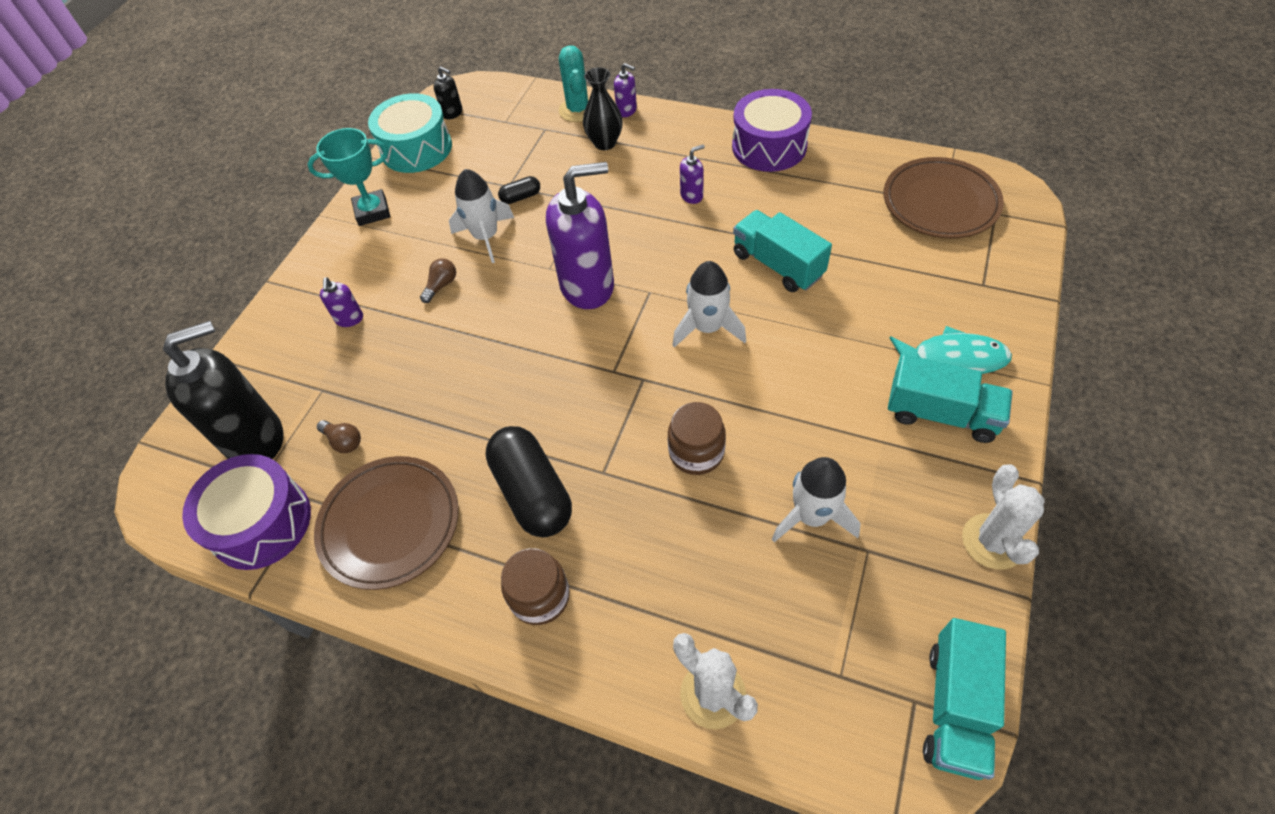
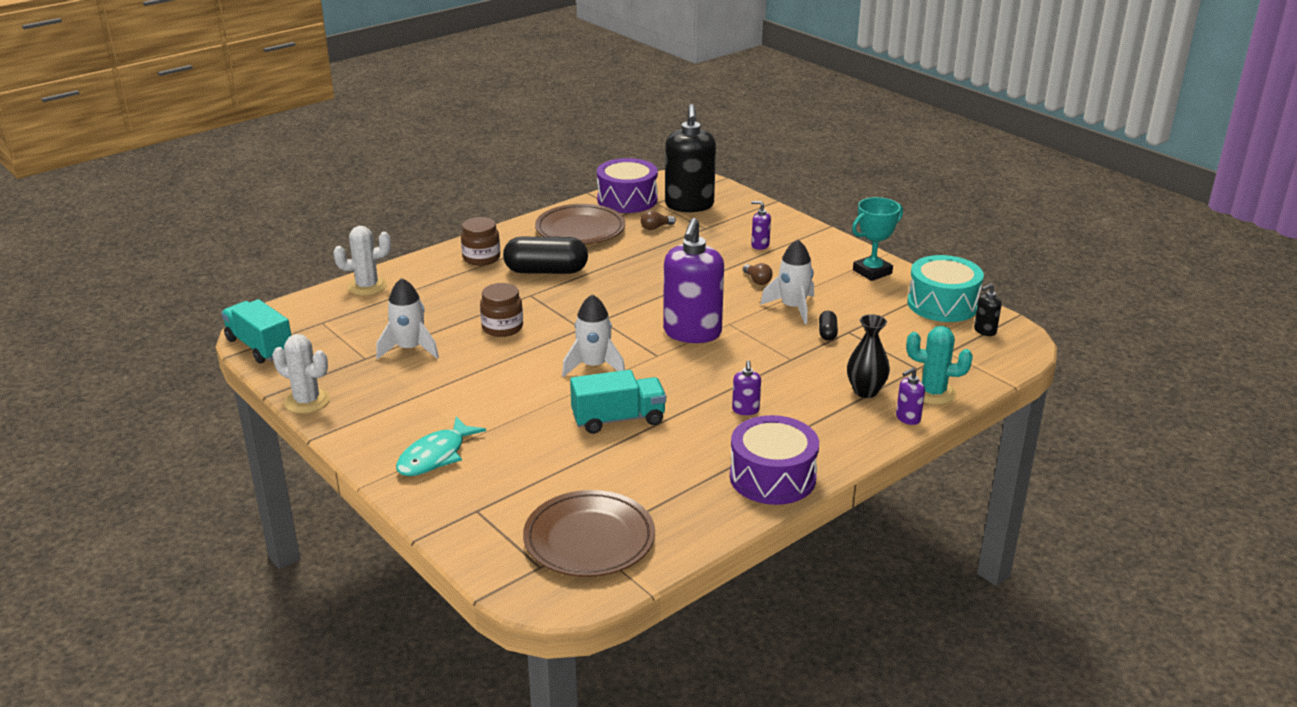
camera: 115 degrees right, 25 degrees down
(372, 211) = (872, 272): turquoise trophy -> turquoise trophy turned 45 degrees clockwise
(941, 414) = (404, 427): turquoise truck -> none

